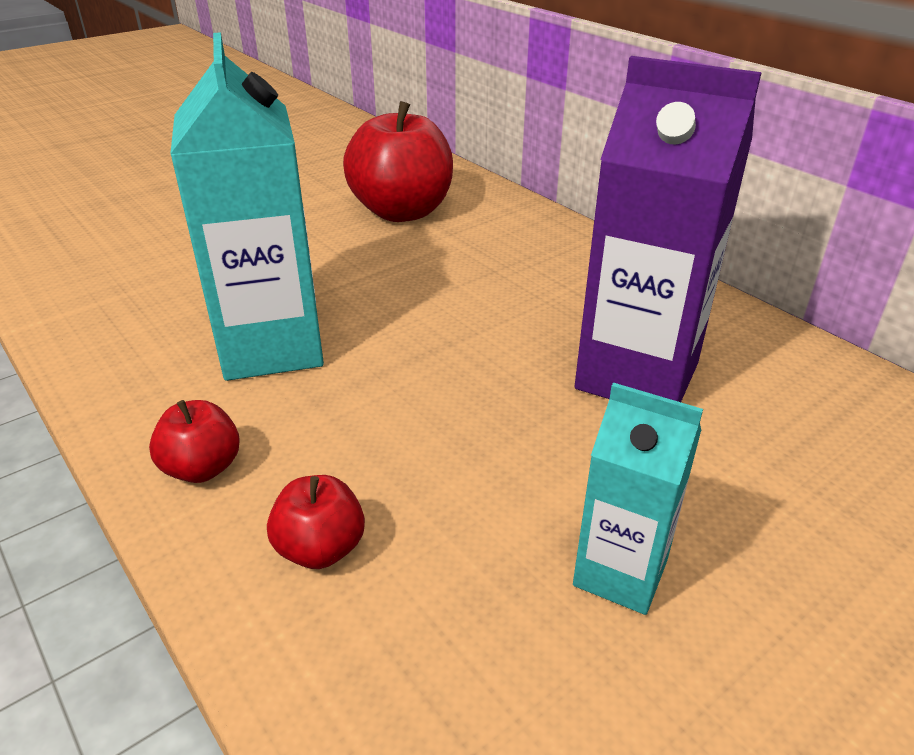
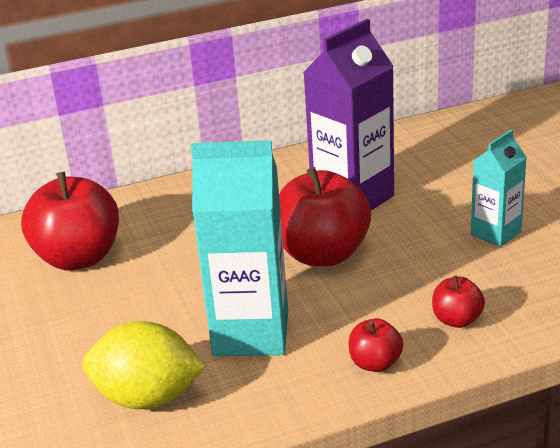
camera: 70 degrees left, 5 degrees down
(151, 303) = (148, 398): none -> yellow lemon
(468, 373) = (323, 254): none -> red apple

